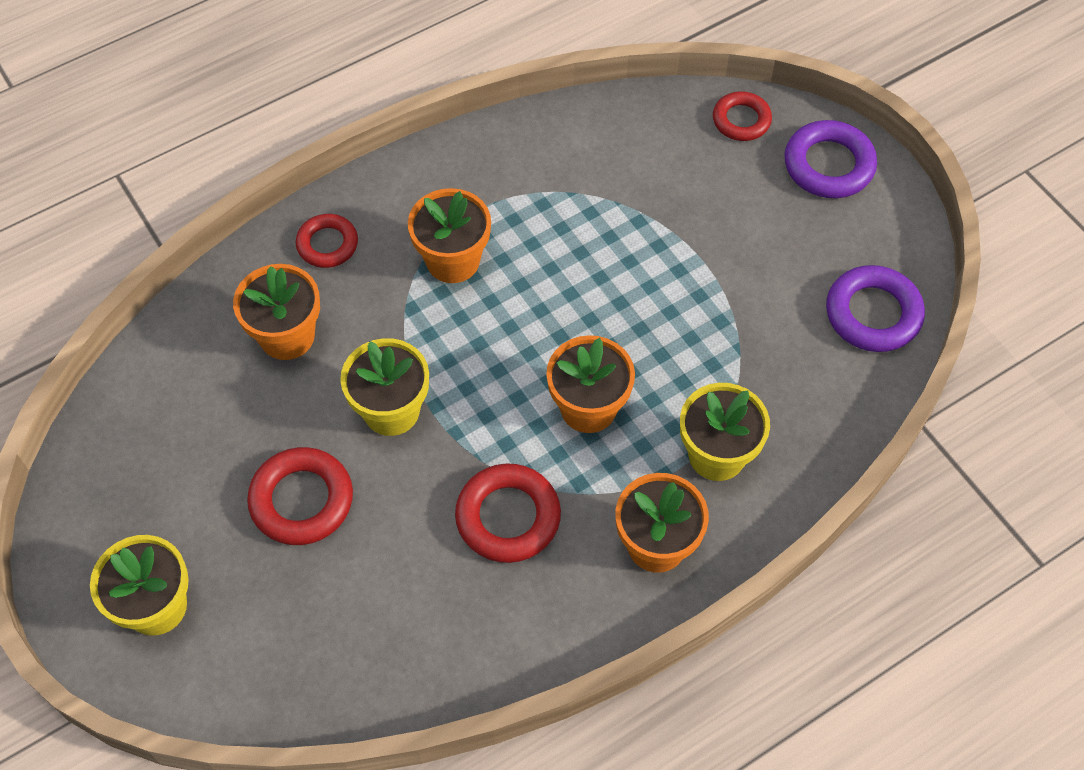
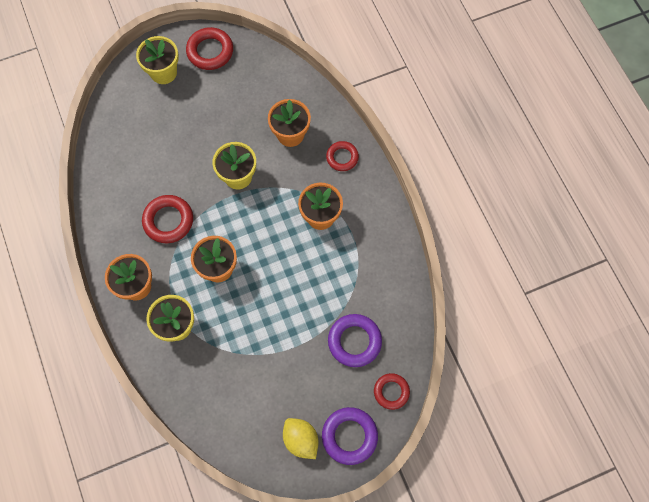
camera: 100 degrees right, 10 degrees up
(301, 500) = (200, 133): red ring -> red ring (210, 51)
(856, 229) = (301, 440): none -> yellow lemon
(873, 314) = (242, 432): purple ring -> purple ring (354, 341)

